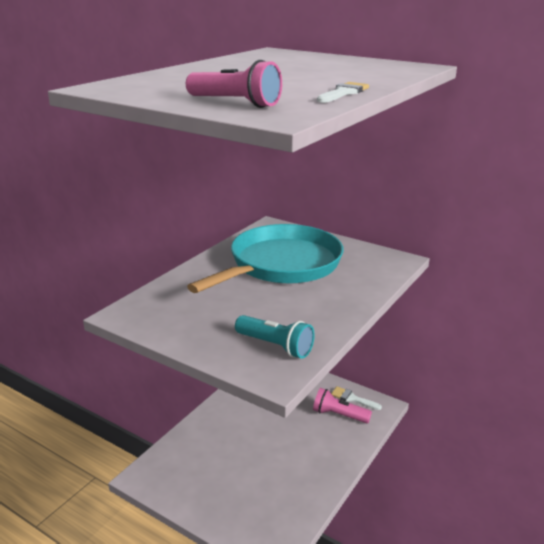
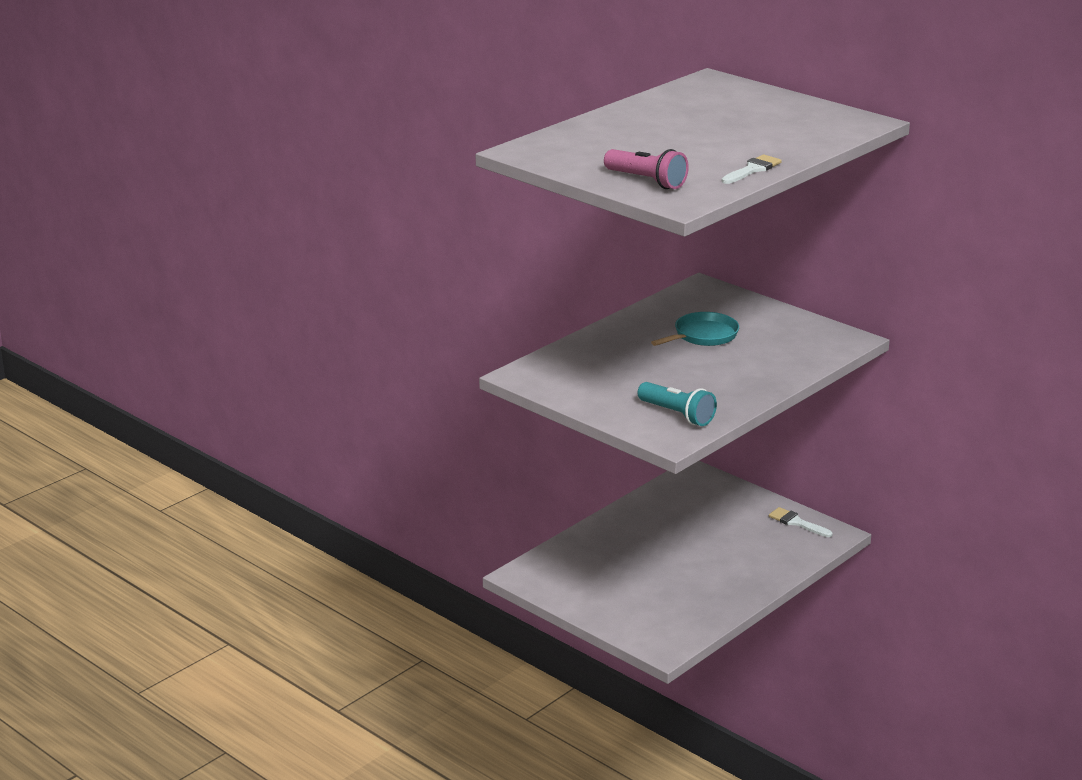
camera: 10 degrees right, 0 degrees up
(281, 265) = (703, 336): turquoise pan -> turquoise pan, size x0.48
(339, 415) = (773, 538): pink flashlight -> none

